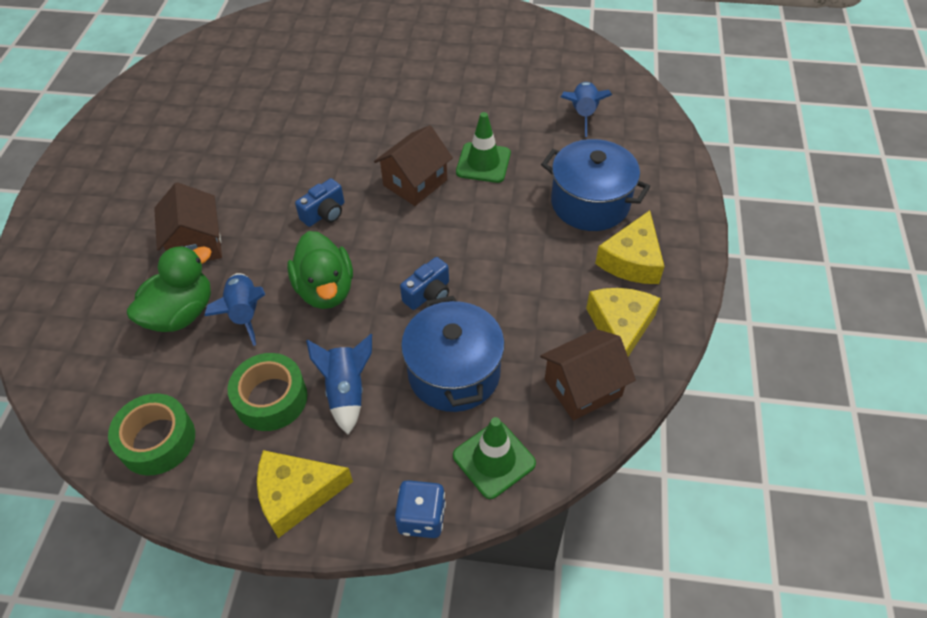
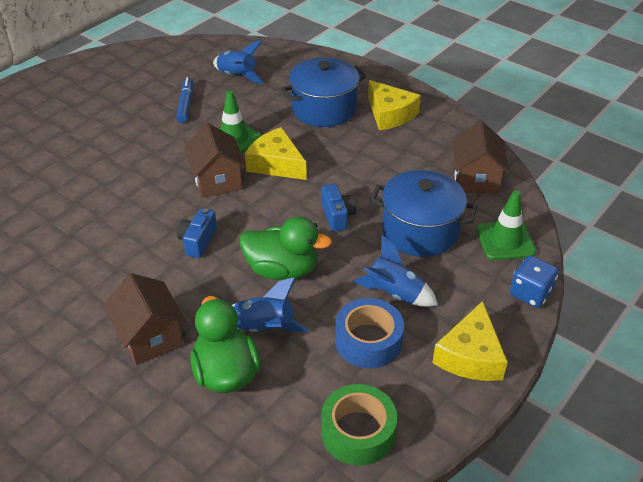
camera: 60 degrees left, 10 degrees down
(196, 244) = (150, 336): brown house -> brown house turned 45 degrees clockwise
(271, 398) = (368, 341): green tape -> blue tape
(324, 213) = (198, 241): blue camera -> blue camera turned 150 degrees counterclockwise
(506, 105) = (185, 104): none -> blue marker
(620, 327) = (440, 143): yellow cheese -> yellow cheese (276, 164)

